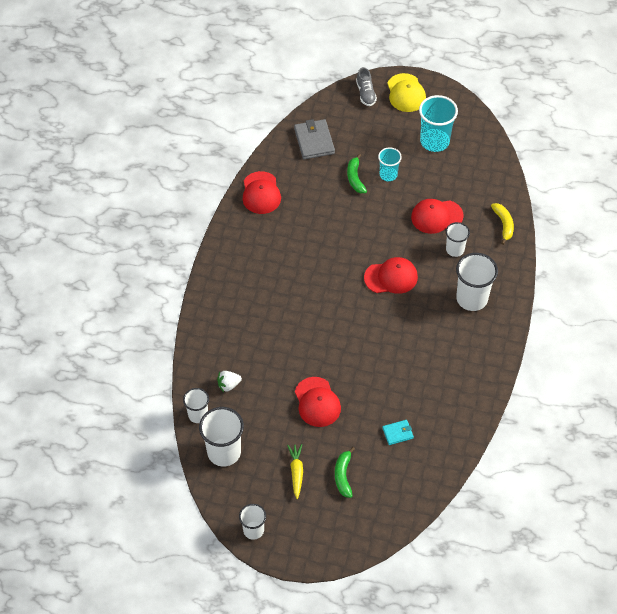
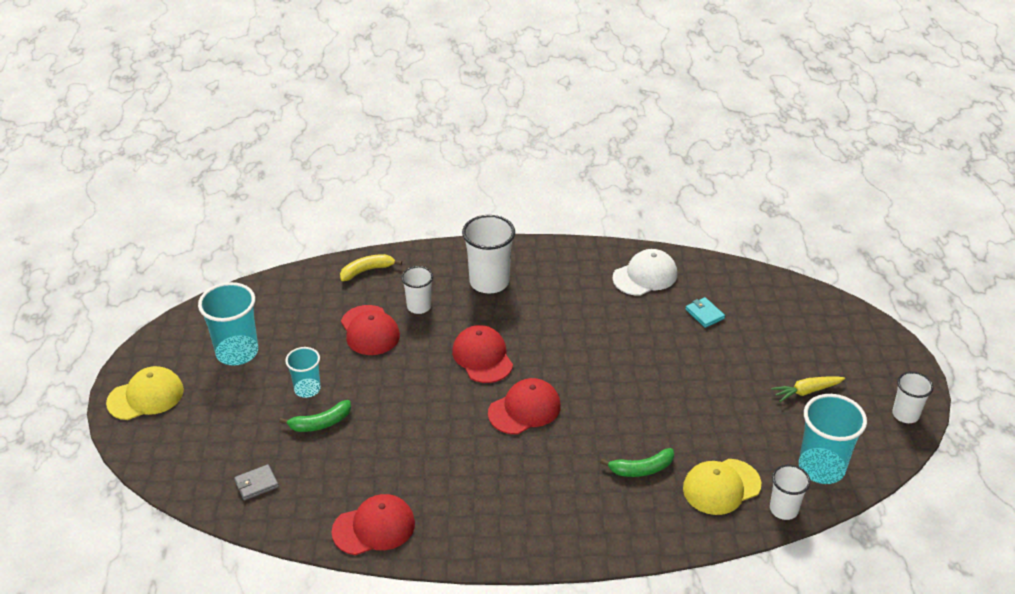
camera: 105 degrees left, 15 degrees down
(224, 452) = (821, 467): white cup -> turquoise cup
(228, 385) = (721, 487): white strawberry -> yellow cap
(314, 141) = (256, 484): grey wallet -> grey wallet, size x0.56
(317, 402) = (700, 391): red cap -> red cap (524, 409)
(343, 475) = (785, 349): green banana -> green banana (641, 469)
(365, 93) = (150, 441): grey shoe -> none
(453, 406) = (645, 276): none -> white cap

